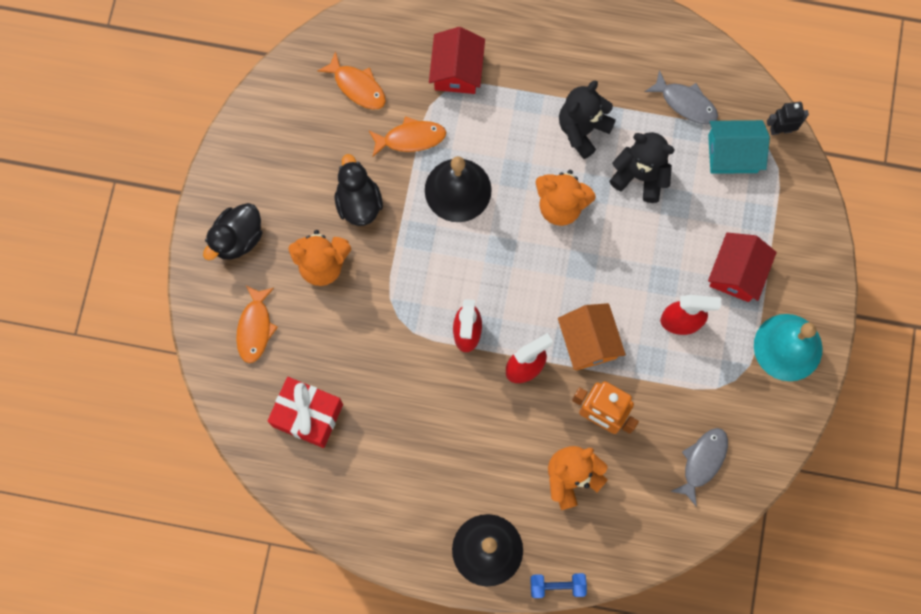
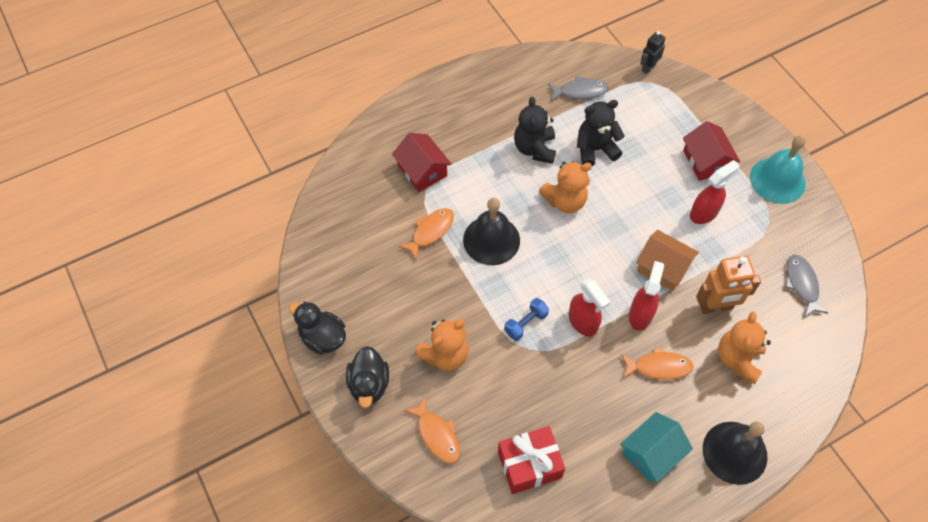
camera: 40 degrees left, 15 degrees down
(357, 86) = (365, 226): orange fish -> orange fish (659, 367)
(358, 203) = (433, 296): black duck -> black duck (322, 337)
(557, 586) = (800, 437): blue dumbbell -> blue dumbbell (525, 323)
(732, 154) = (635, 99): turquoise house -> turquoise house (652, 453)

